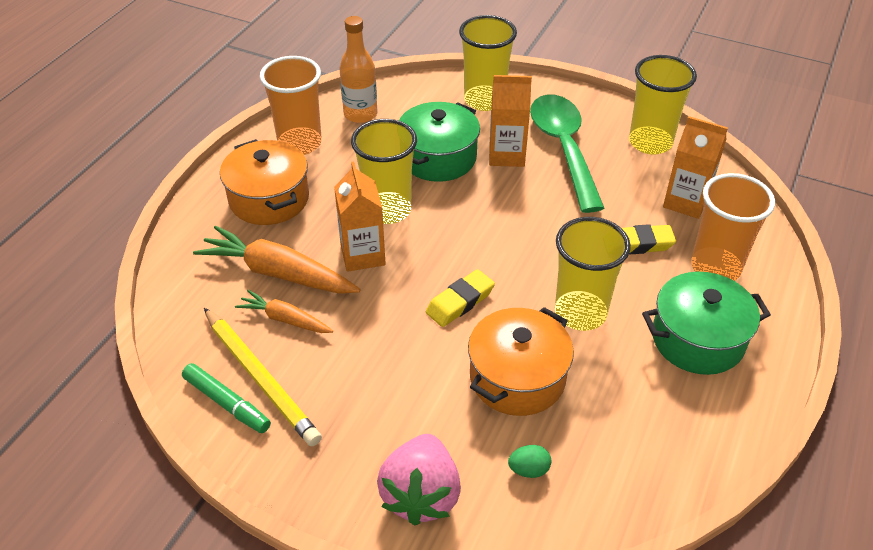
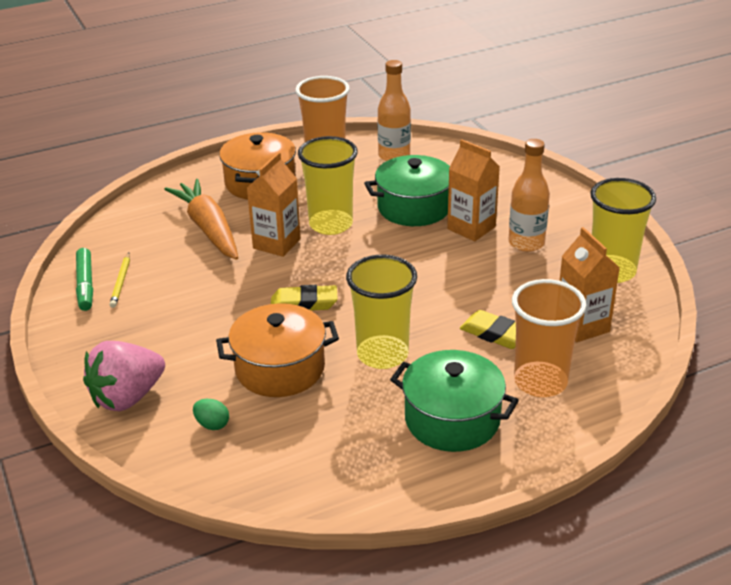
camera: 40 degrees right, 10 degrees down
(261, 378) = (121, 282): yellow pencil -> yellow pencil, size x0.50
(285, 319) = (178, 257): orange carrot -> none
(484, 100) = (506, 184): yellow cup -> none
(563, 148) = (526, 243): green spoon -> orange bottle

